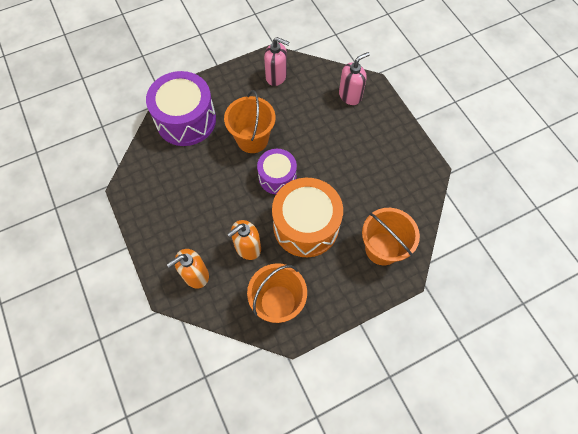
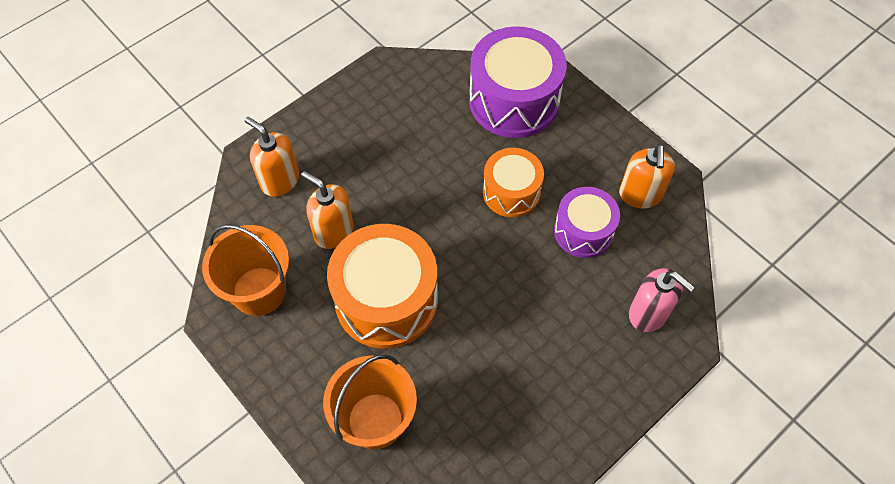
camera: 75 degrees right, 5 degrees down
(252, 139) = (511, 192): orange bucket -> orange drum
(276, 76) = (640, 195): pink soap dispenser -> orange soap dispenser
(277, 177) = (457, 241): purple drum -> purple drum (583, 231)

